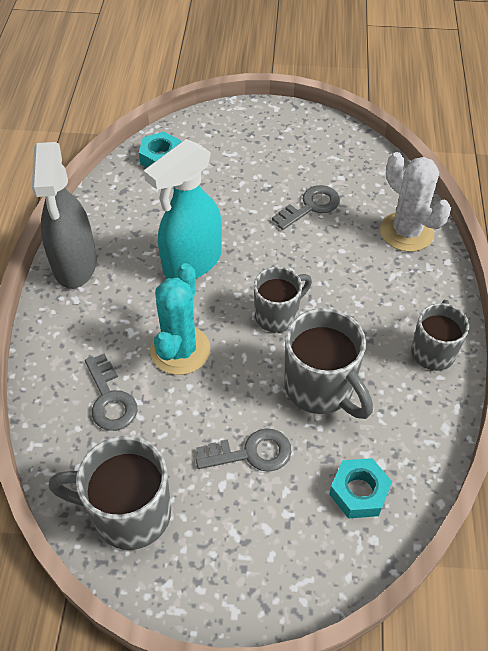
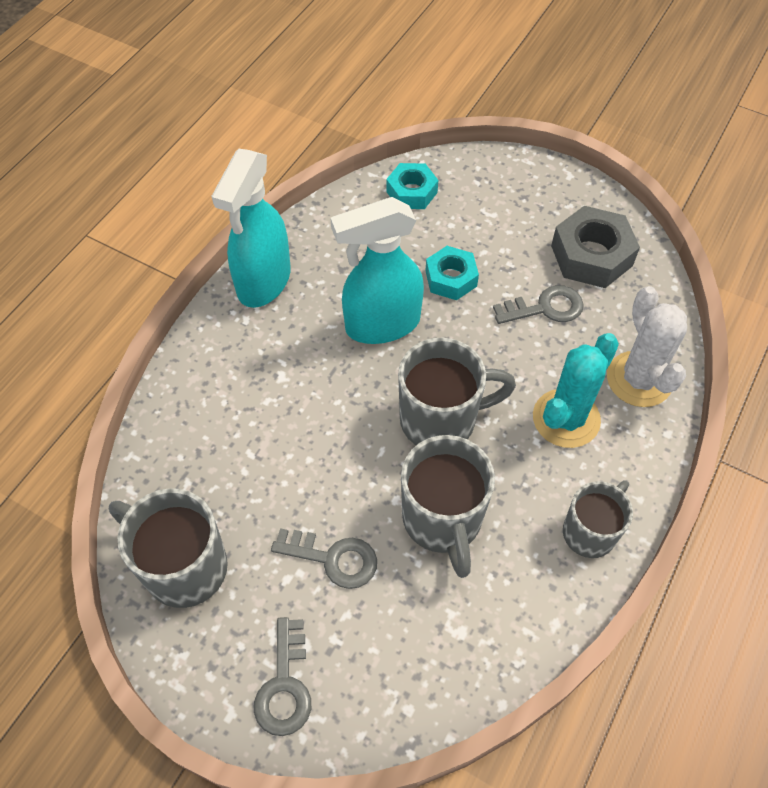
camera: 25 degrees right, 5 degrees up
(75, 265) = (263, 282): grey spray bottle -> turquoise spray bottle
(110, 399) = (225, 440): grey key -> grey key (285, 685)
(180, 350) = (320, 416): turquoise cactus -> turquoise cactus (566, 418)
(278, 315) = (441, 419): grey mug -> grey mug, size x1.51
(324, 158) = (591, 256): none -> grey nut
(359, 492) = (420, 651): turquoise nut -> turquoise nut (451, 278)

